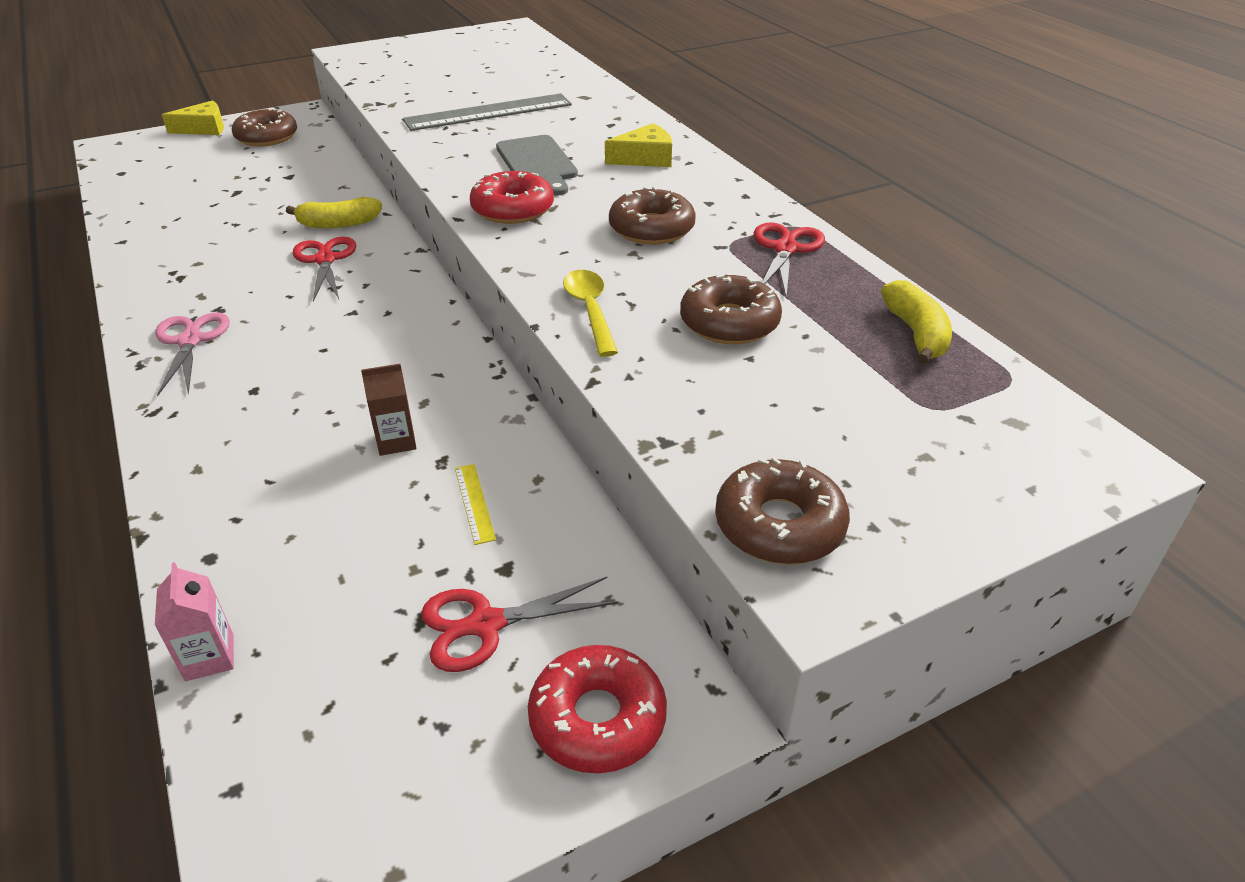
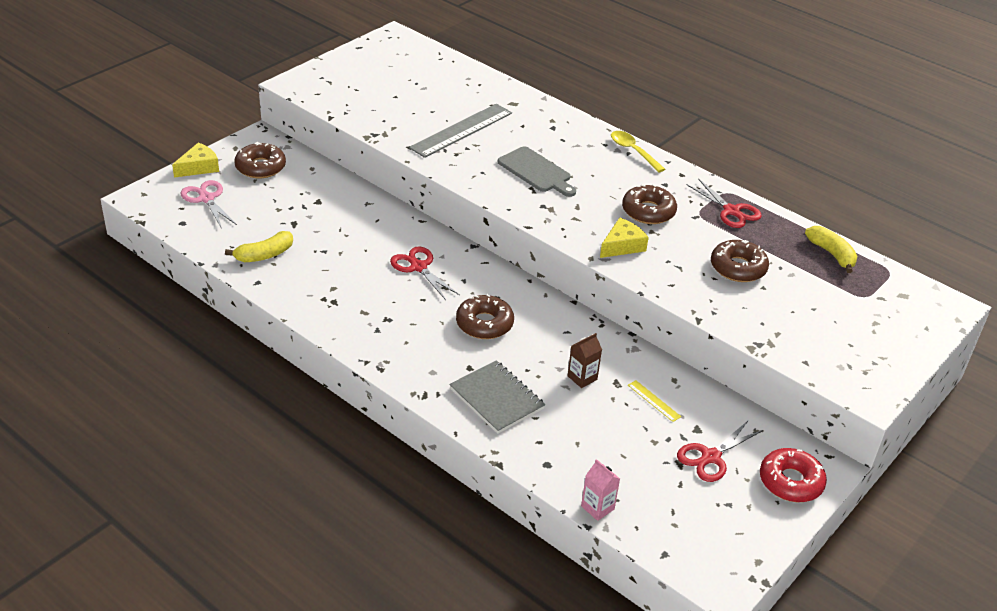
camera: 25 degrees left, 0 degrees up
(190, 341) = (394, 345): pink scissors -> pink scissors (206, 198)
(243, 440) = (497, 399): none -> grey notebook
(339, 224) = (398, 236): yellow banana -> yellow banana (264, 255)
(512, 209) = (555, 213): red donut -> none
(590, 310) = (661, 276): yellow spoon -> yellow spoon (633, 151)
(645, 158) = (599, 154): yellow cheese -> yellow cheese (622, 246)
(779, 525) = (836, 372): brown donut -> brown donut (484, 324)
(785, 249) = (732, 211): red scissors -> red scissors turned 150 degrees clockwise

